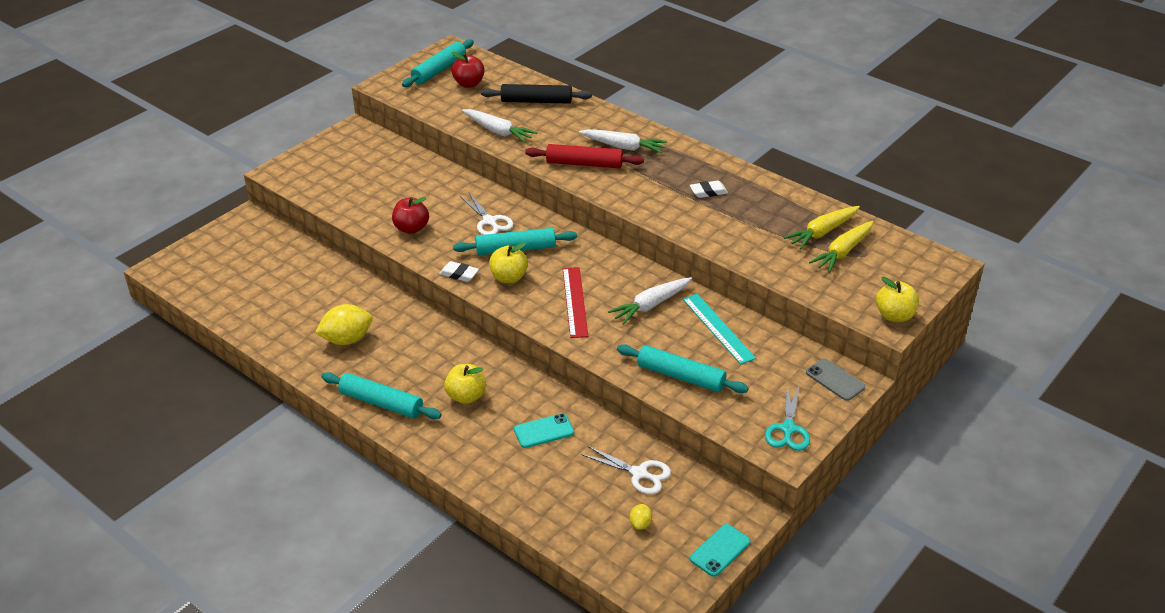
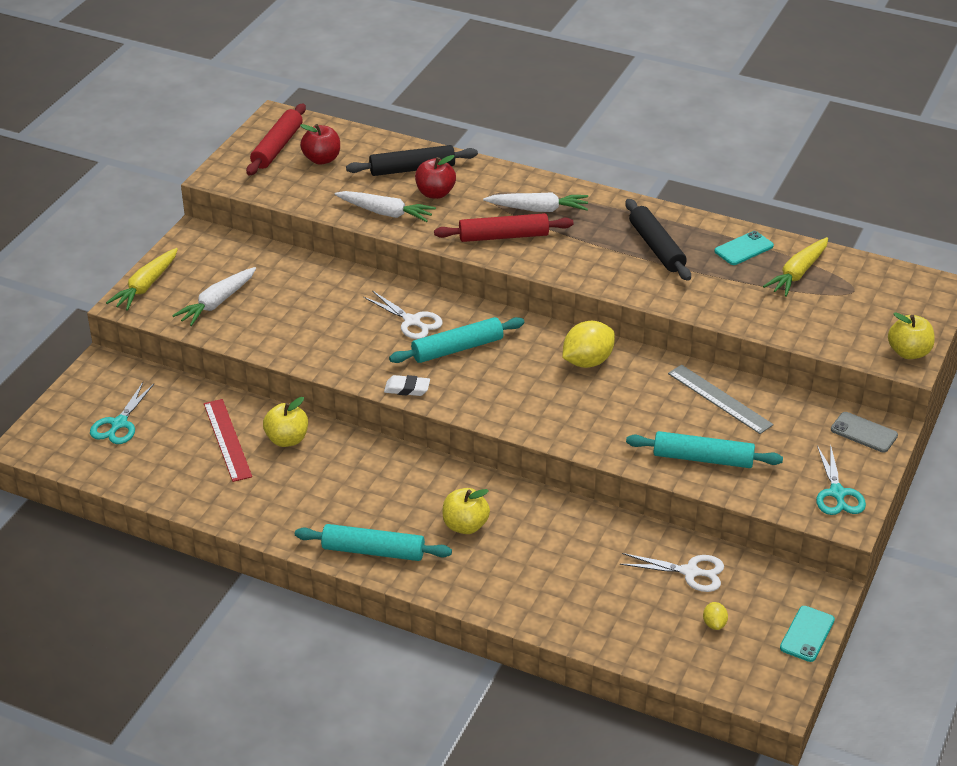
camera: 15 degrees left, 0 degrees up
(236, 265) = (119, 424): none -> turquoise scissors
(347, 339) = (297, 487): yellow lemon -> yellow lemon (587, 361)
(411, 228) = (325, 344): red apple -> red apple (435, 193)
(439, 70) = (277, 147): turquoise rolling pin -> red rolling pin
(509, 277) = (465, 383): yellow apple -> yellow apple (287, 439)
(543, 431) = (568, 547): turquoise phone -> turquoise phone (743, 248)
(574, 301) = (551, 397): red ruler -> red ruler (227, 440)
(651, 305) = (637, 386): white carrot -> white carrot (217, 303)
(708, 192) = (656, 247): white eraser -> black rolling pin
(718, 328) = (719, 399): turquoise ruler -> grey ruler
(843, 252) = (828, 292): yellow carrot -> yellow carrot (146, 286)

